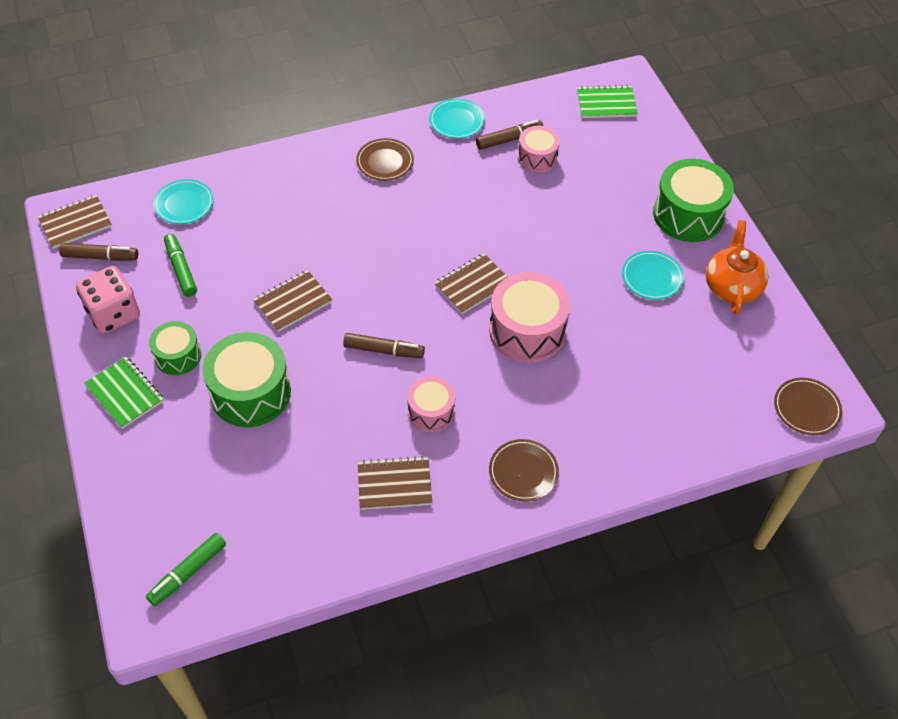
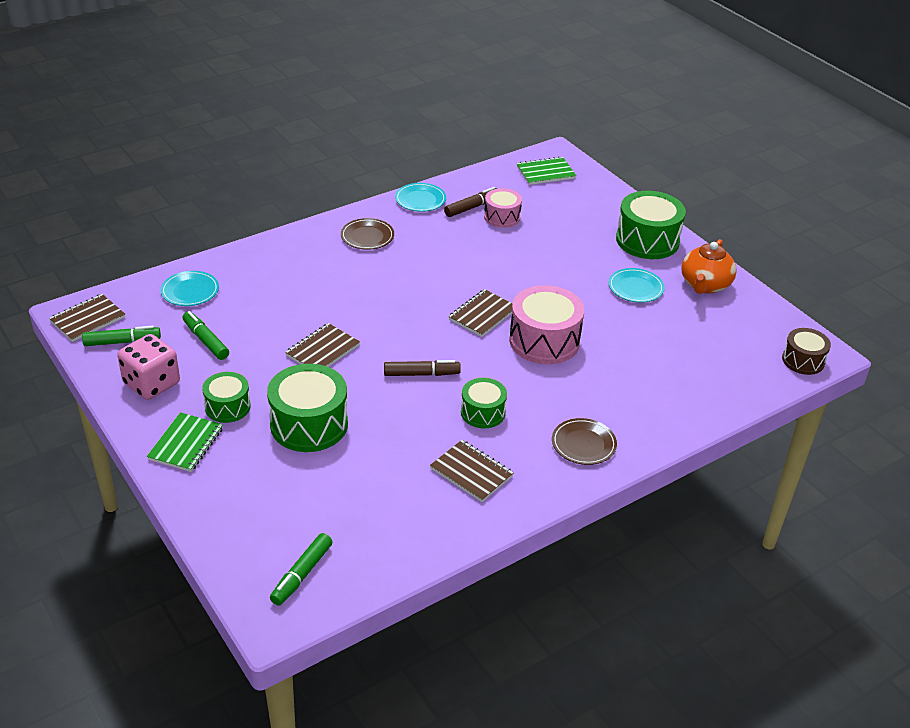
camera: 15 degrees left, 15 degrees down
(100, 257) = (122, 342): brown marker -> green marker
(125, 393) = (186, 444): green notebook -> green notebook turned 75 degrees clockwise
(394, 484) = (471, 472): brown notebook -> brown notebook turned 60 degrees clockwise
(431, 411) = (483, 412): pink drum -> green drum
(731, 286) = (705, 285): orange teapot -> orange teapot turned 150 degrees counterclockwise
(806, 408) = (803, 360): brown plate -> brown drum

